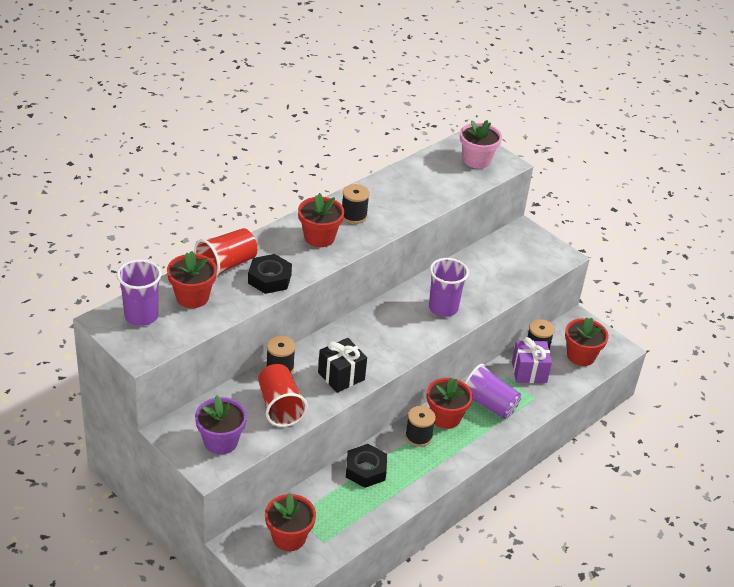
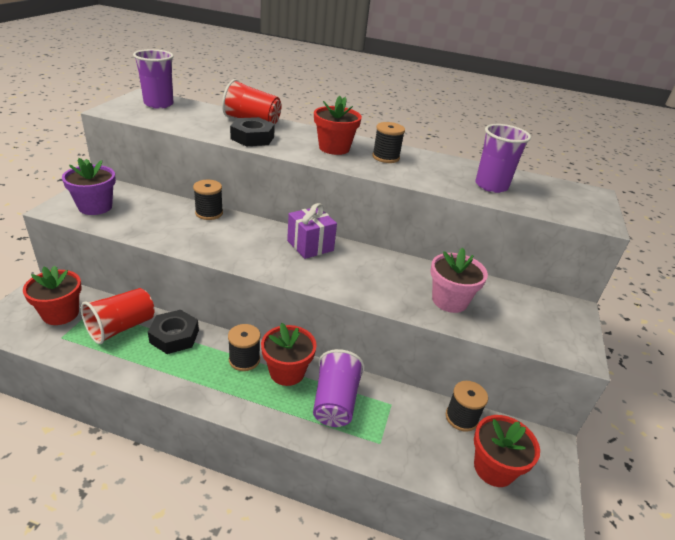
camera: 60 degrees right, 5 degrees down
(192, 297) = (198, 116): red flower pot -> none
(280, 406) = (157, 223): red cup -> red cup (121, 327)
(341, 376) = (223, 245): black gift -> none
(443, 308) = (380, 282): purple cup -> purple cup (491, 186)
(476, 160) = (571, 202): pink flower pot -> pink flower pot (449, 301)
(529, 372) = (416, 423): purple gift -> purple gift (310, 245)

